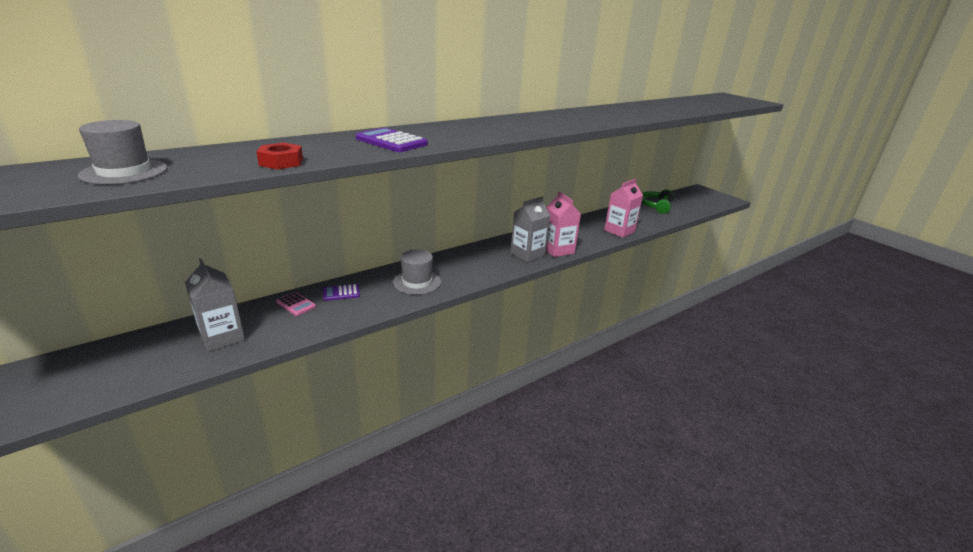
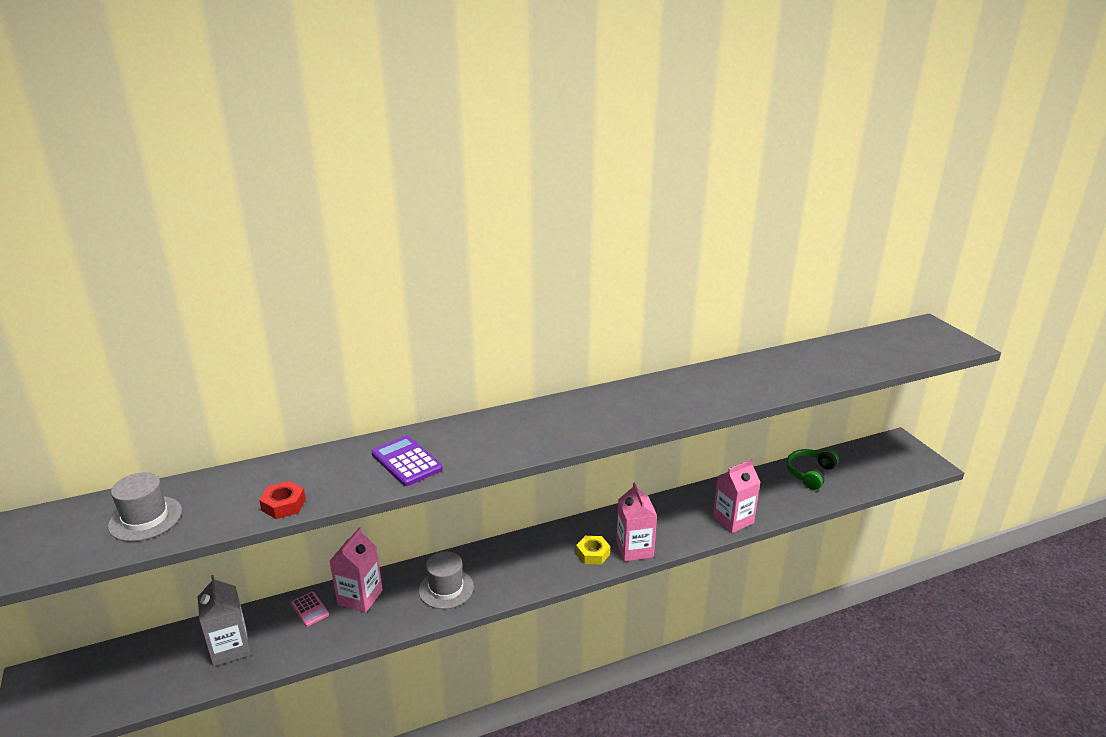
camera: 15 degrees right, 0 degrees up
(341, 293) = (360, 597): purple calculator -> pink carton
(527, 254) = (593, 554): grey carton -> yellow nut

